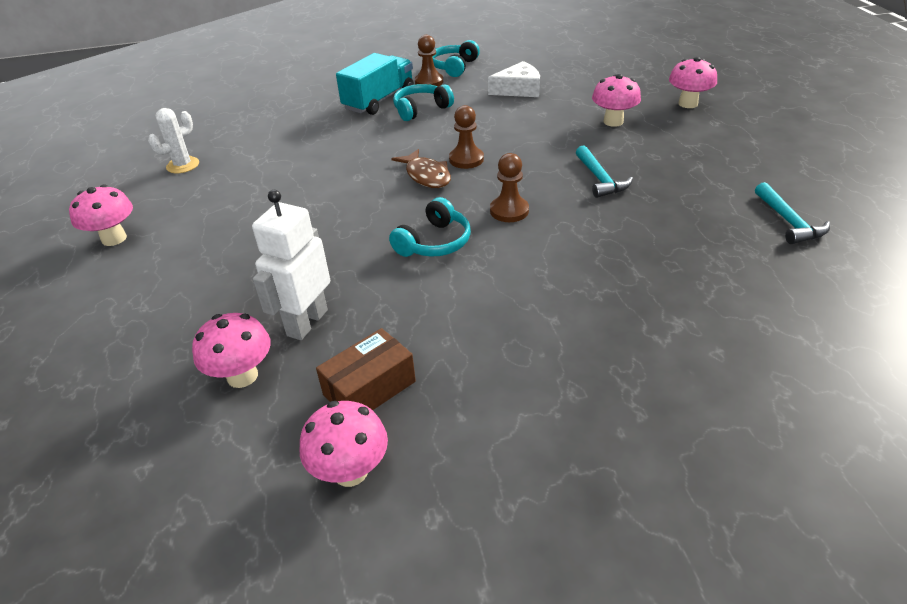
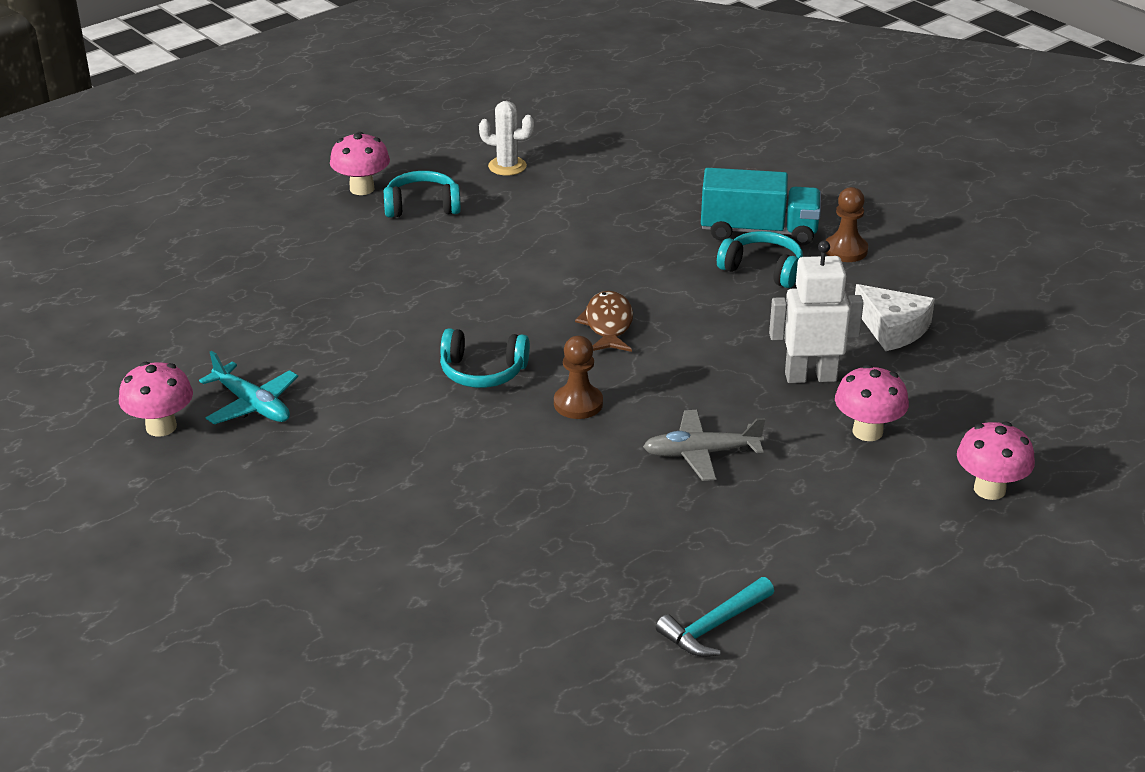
camera: 60 degrees right, 5 degrees down
(242, 376) = (231, 335): pink mushroom -> none
(306, 322) = (313, 341): white robot -> white robot (810, 376)
(369, 388) = (252, 405): brown box -> turquoise plane
(426, 176) = (608, 325): brown fish -> brown fish turned 150 degrees clockwise
(454, 67) = (912, 255): turquoise headphones -> turquoise headphones (422, 206)
(466, 159) = (667, 341): brown pawn -> none
(600, 179) = (701, 453): turquoise hammer -> grey plane

